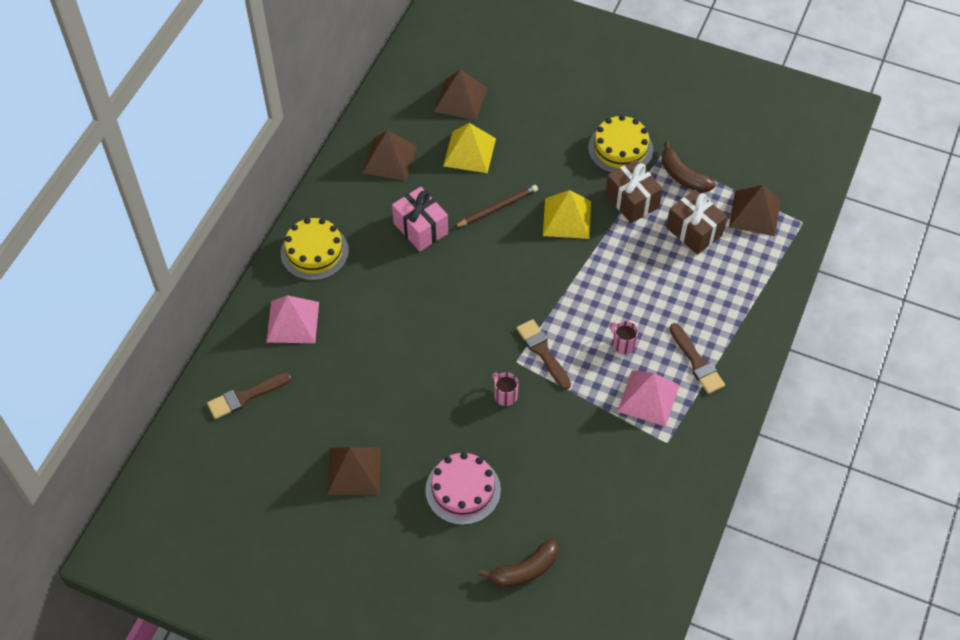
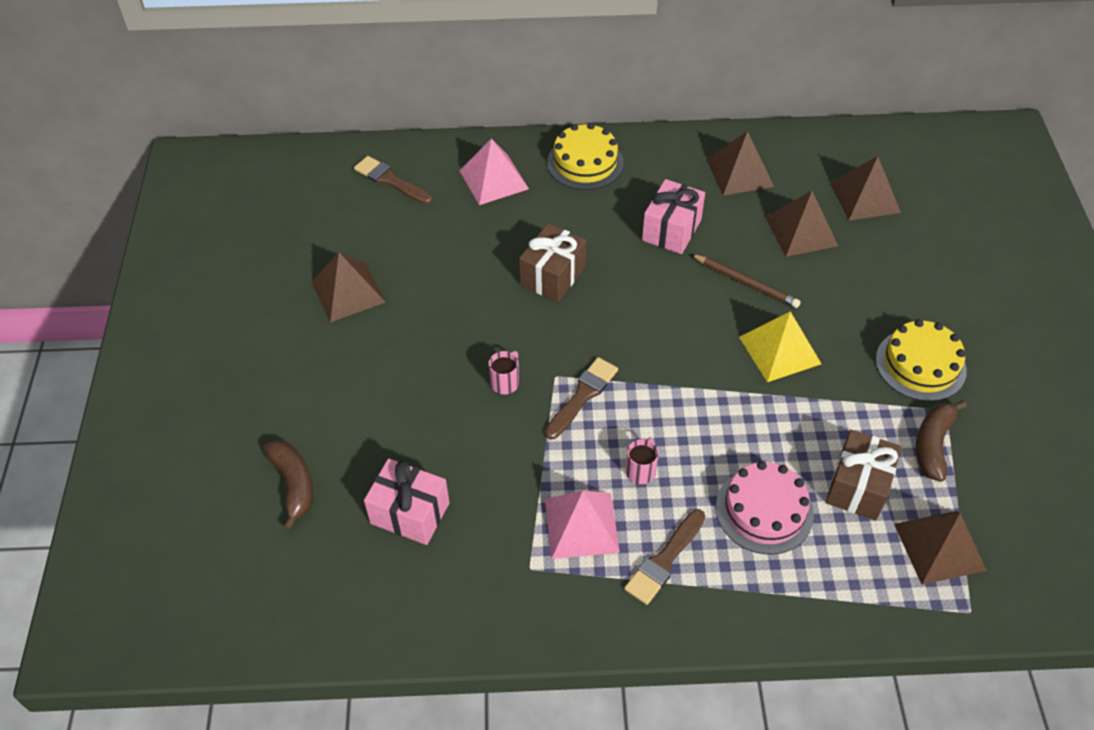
camera: 65 degrees right, 5 degrees down
(463, 490) = (368, 390): pink cake -> pink cake (764, 510)
(469, 152) = (801, 231): yellow pyramid -> brown pyramid
(525, 570) = (293, 484): brown banana -> brown banana turned 150 degrees counterclockwise
(588, 500) = (410, 513): none -> pink gift
(632, 201) = (853, 404): brown gift -> brown gift (553, 276)

